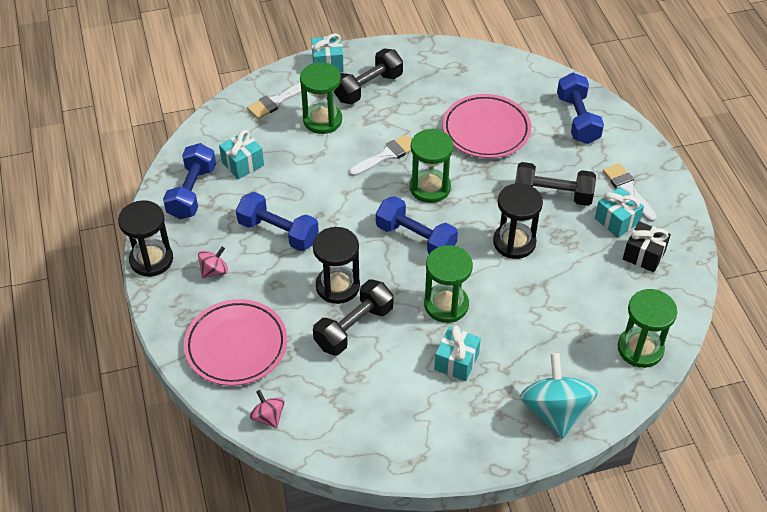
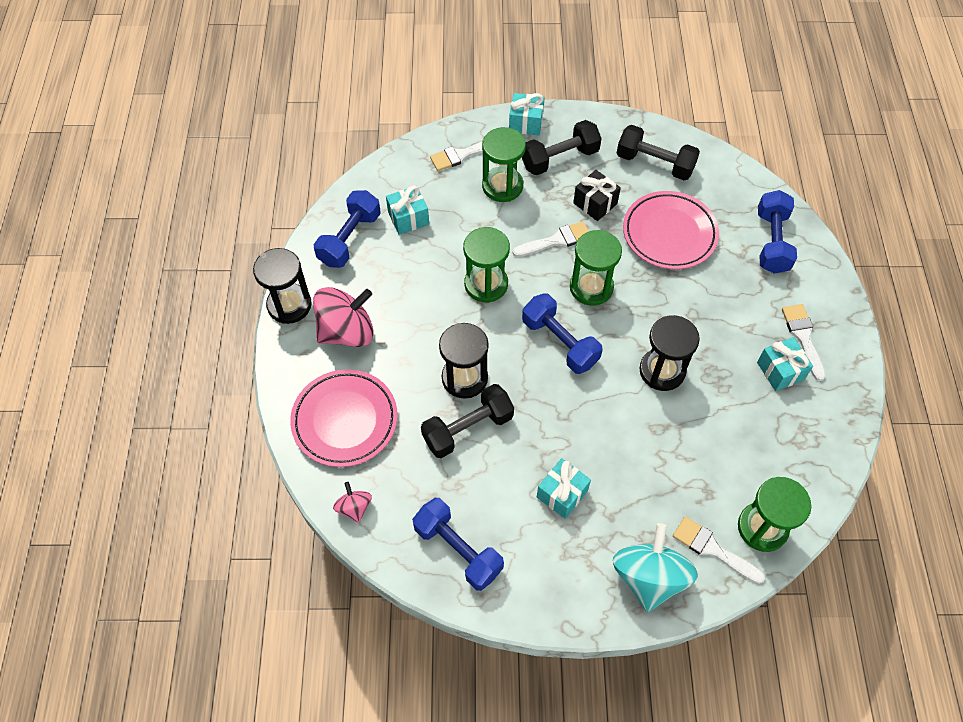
camera: 15 degrees right, 10 degrees up
(214, 271) = (347, 332): pink spinning top -> pink spinning top, size x2.01
(278, 232) = (422, 303): blue dumbbell -> blue dumbbell (458, 549)
(446, 305) = (570, 426): green hourglass -> green hourglass (486, 284)
(552, 195) = (719, 325): black dumbbell -> black dumbbell (655, 163)
(603, 375) = (712, 549): none -> white brush
(644, 255) = (798, 418): black gift -> black gift (595, 203)

